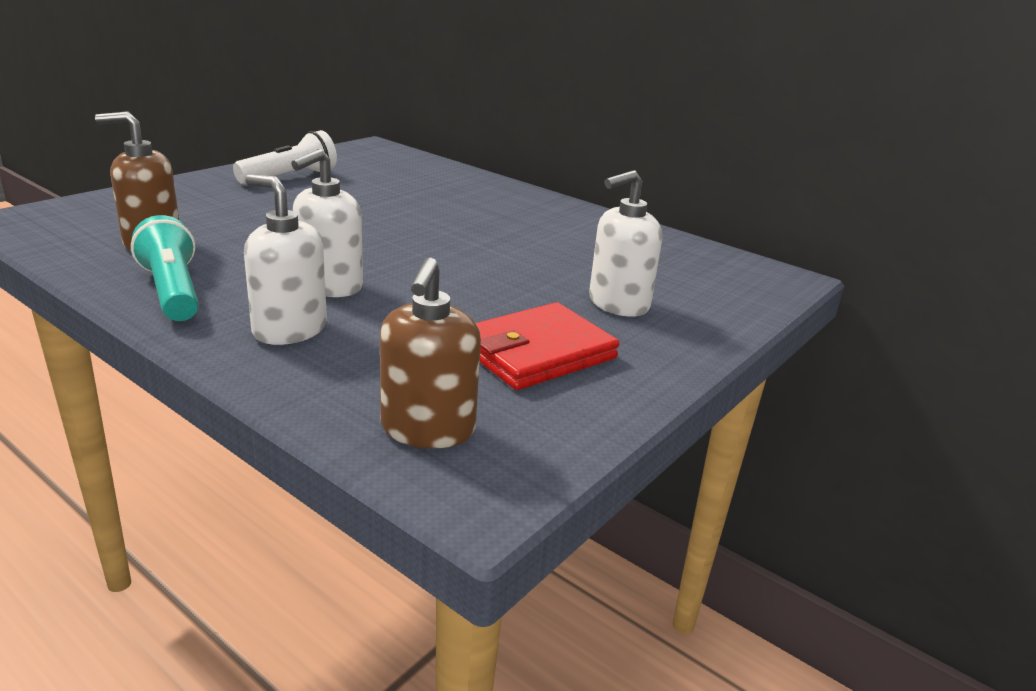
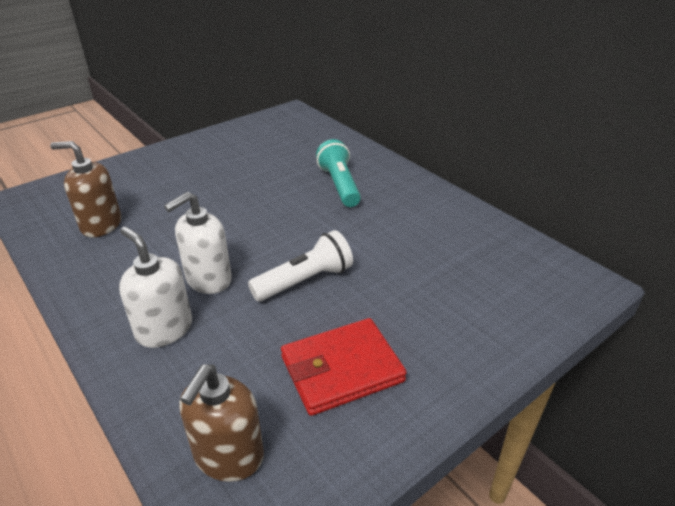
camera: 15 degrees right, 10 degrees up
(172, 291) = (98, 281): turquoise flashlight -> turquoise flashlight (339, 185)
(290, 177) = (219, 150): white flashlight -> white flashlight (305, 280)
(618, 304) = (427, 311): white soap dispenser -> none

